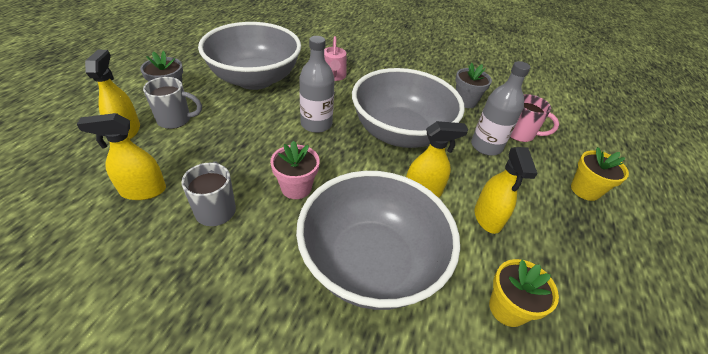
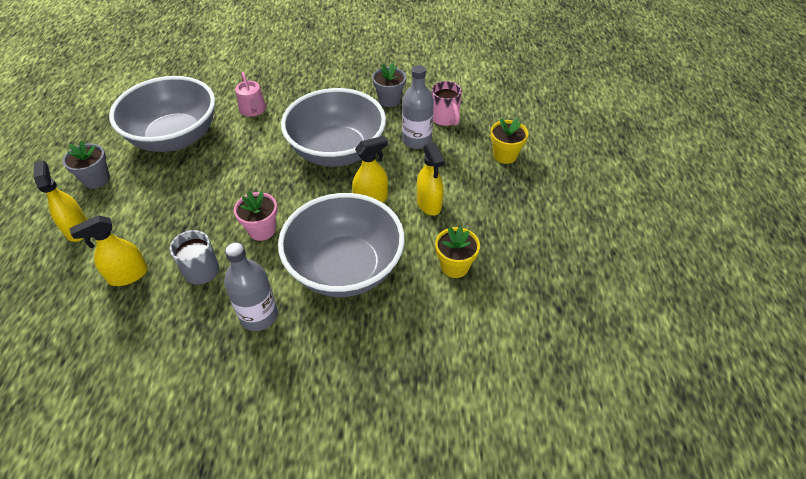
camera: 15 degrees left, 5 degrees up
(176, 120) = (119, 204): grey mug -> none
(316, 124) = (256, 166): grey bottle -> grey bottle (259, 316)
(520, 134) = (445, 119): pink mug -> pink mug turned 60 degrees clockwise

